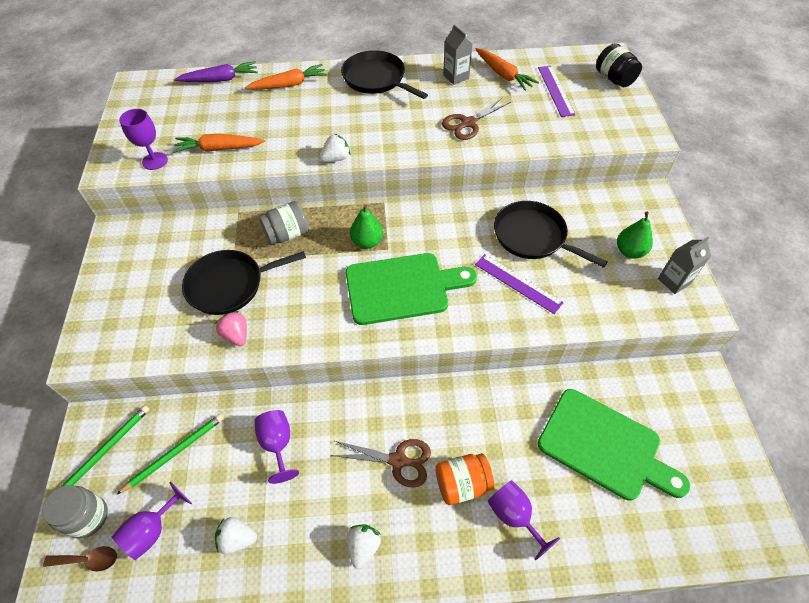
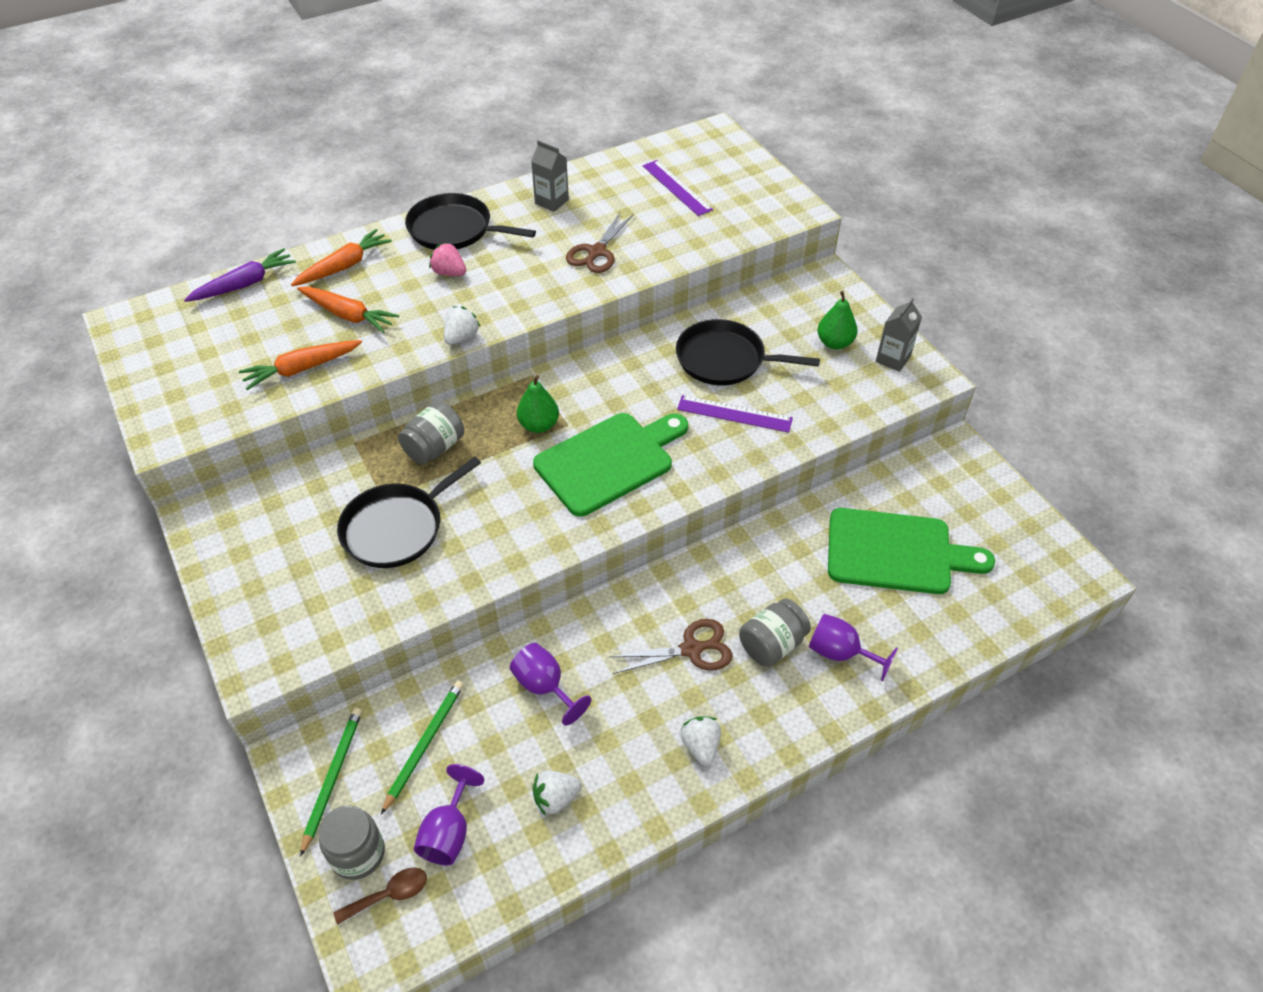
camera: 25 degrees left, 5 degrees down
(155, 161) = (223, 409): purple goblet -> none
(236, 335) = (441, 578): pink strawberry -> pink strawberry (449, 273)
(462, 484) = (772, 644): orange jar -> grey jar
(503, 75) = (607, 185): orange carrot -> orange carrot (348, 315)
(614, 79) = (734, 157): black jar -> none

